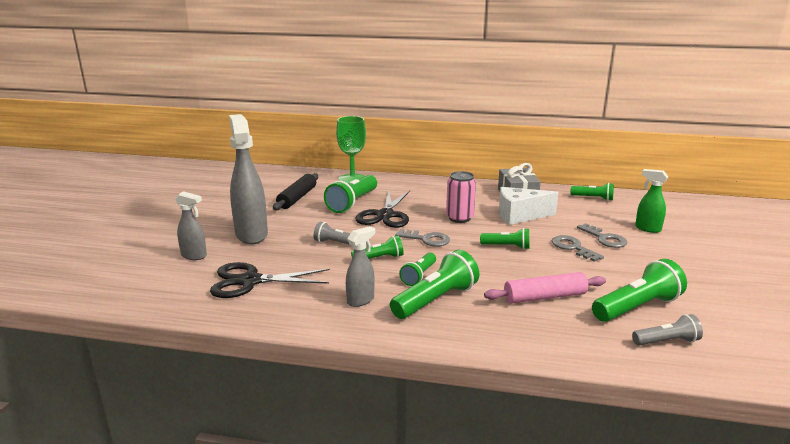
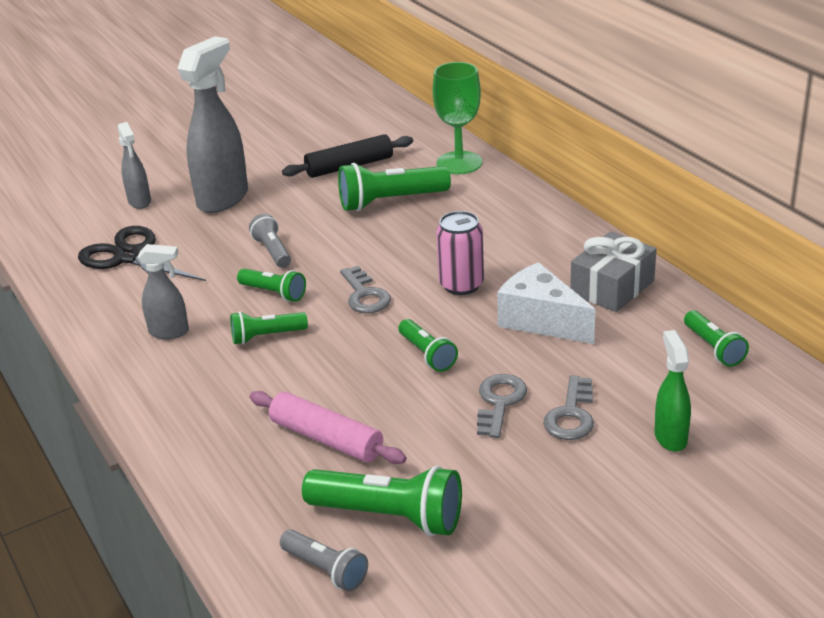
camera: 50 degrees right, 10 degrees up
(385, 215) = (390, 237): black scissors -> none
(435, 300) = (226, 373): green flashlight -> none

